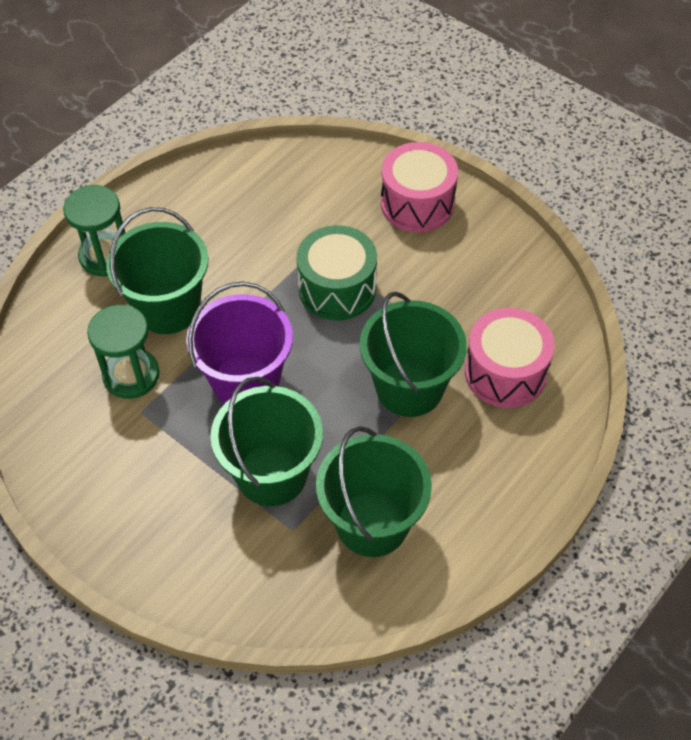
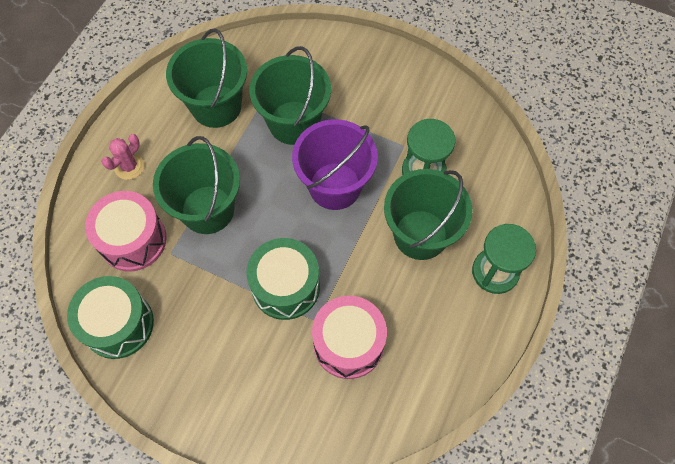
camera: 165 degrees right, 10 degrees up
(417, 203) = (232, 401): pink drum -> pink drum (348, 343)
(503, 464) = (129, 166): none -> pink cactus
(528, 291) = (118, 324): none -> green drum

